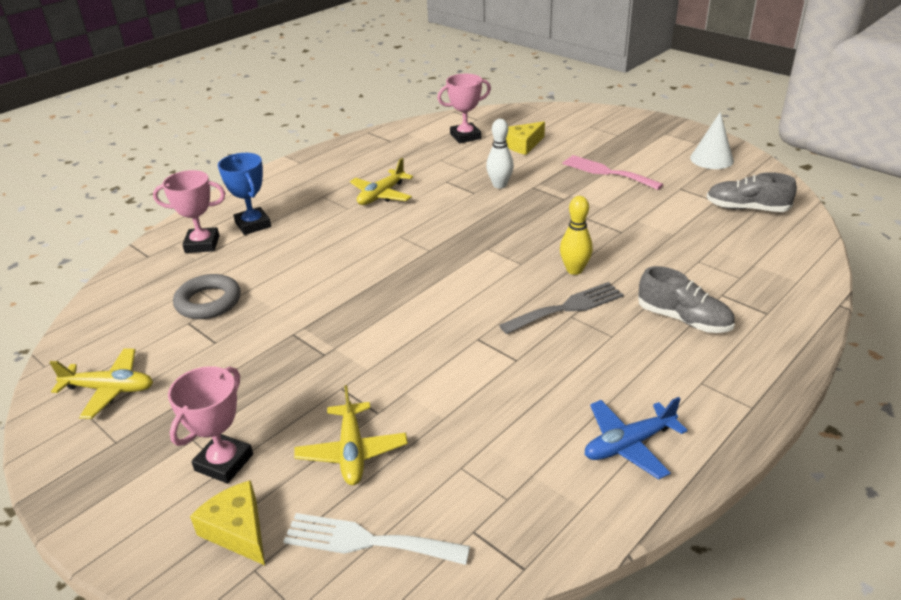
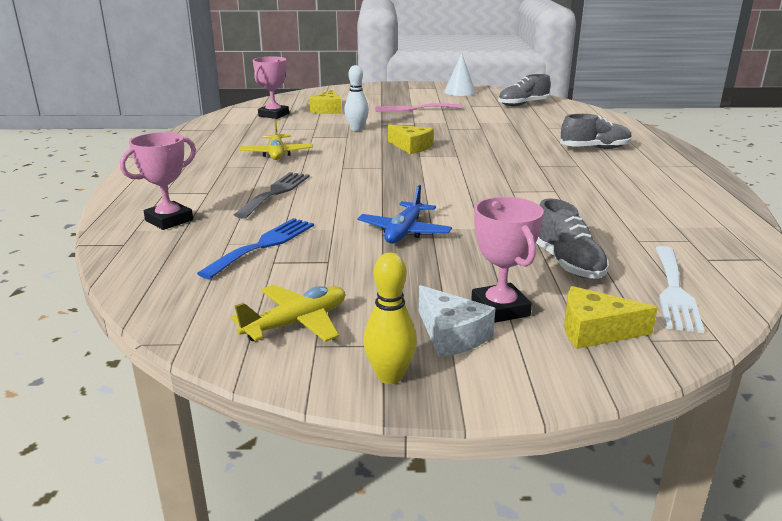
camera: 45 degrees left, 10 degrees down
(158, 462) = (451, 335): none -> white cheese
(208, 302) = (263, 245): grey ring -> blue fork
(253, 225) = (195, 197): blue trophy -> none
(352, 452) = (567, 263): yellow plane -> grey shoe
(367, 541) = (674, 291): white fork -> white fork turned 45 degrees counterclockwise
(501, 232) = (411, 147): none -> yellow cheese
(567, 308) = (529, 163): grey fork -> grey fork (275, 193)
(574, 270) = (494, 148): yellow bowling pin -> yellow bowling pin (390, 376)
(629, 445) = (685, 197): blue plane -> blue plane (404, 232)

